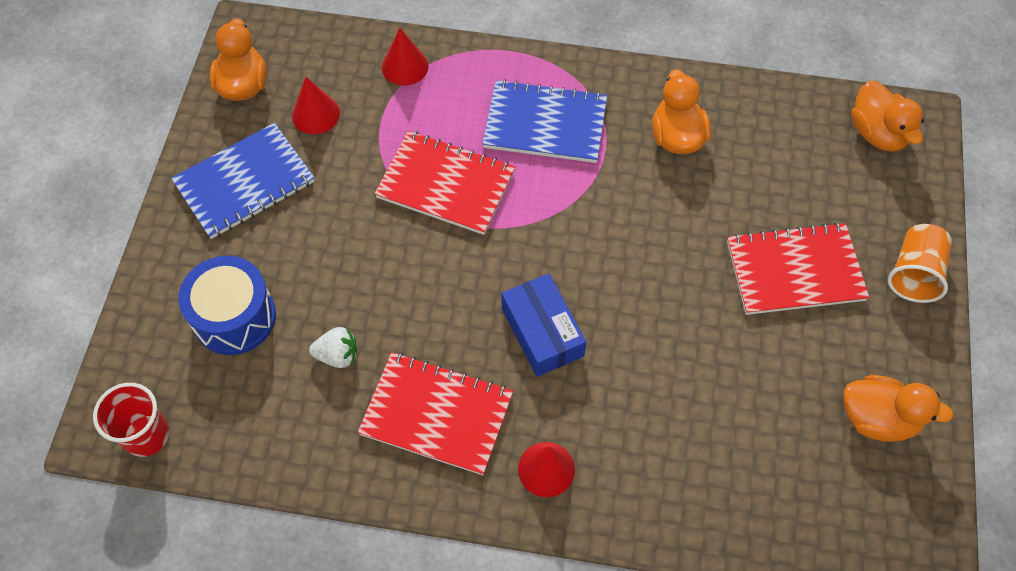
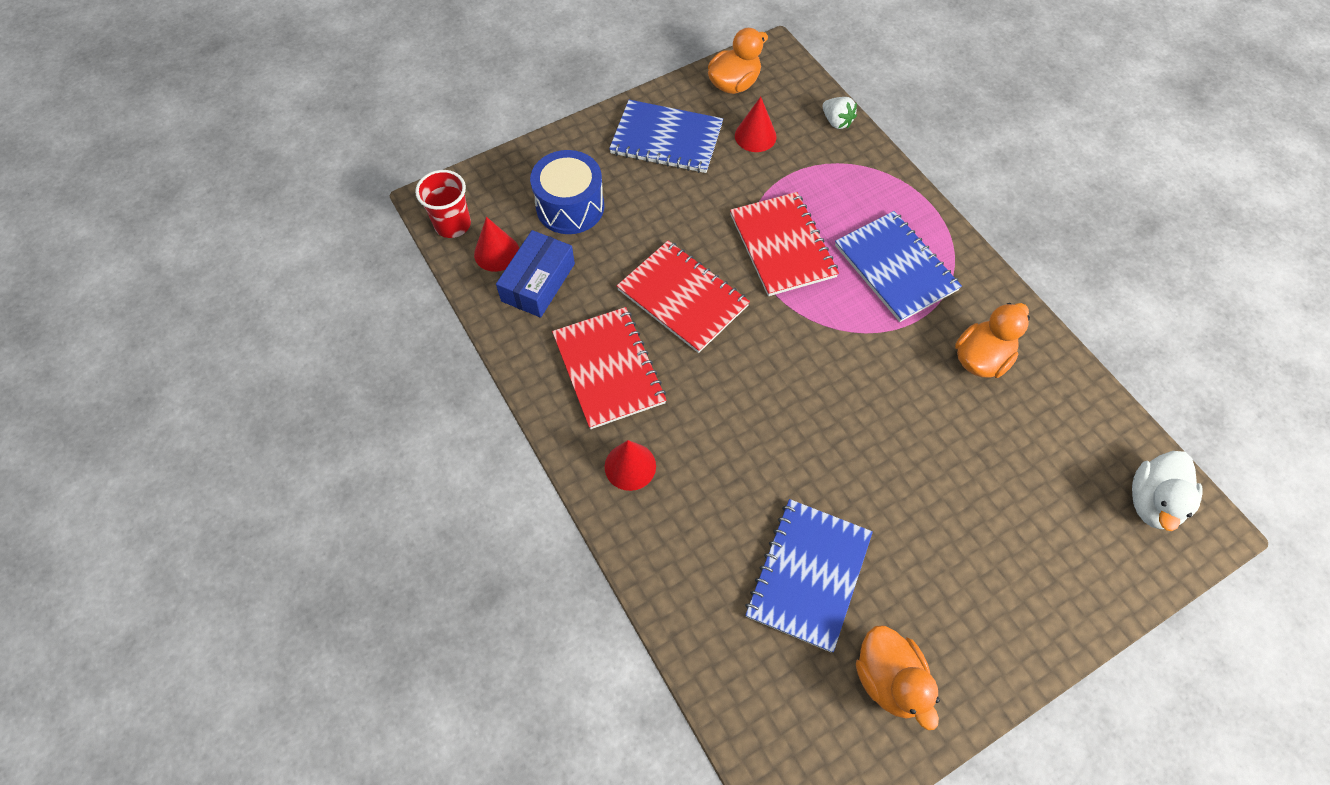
camera: 50 degrees right, 0 degrees up
(337, 355) = (597, 281): white strawberry -> white strawberry (836, 122)
(405, 66) = (846, 154): red cone -> red cone (496, 252)
(542, 332) = (730, 387): blue box -> blue box (538, 282)
(753, 407) = (808, 575): none -> blue notebook
(794, 271) = (955, 524): red notebook -> red notebook (683, 298)
(877, 133) = (1152, 502): orange duck -> white duck
(914, 273) = (1051, 621): orange cup -> none

